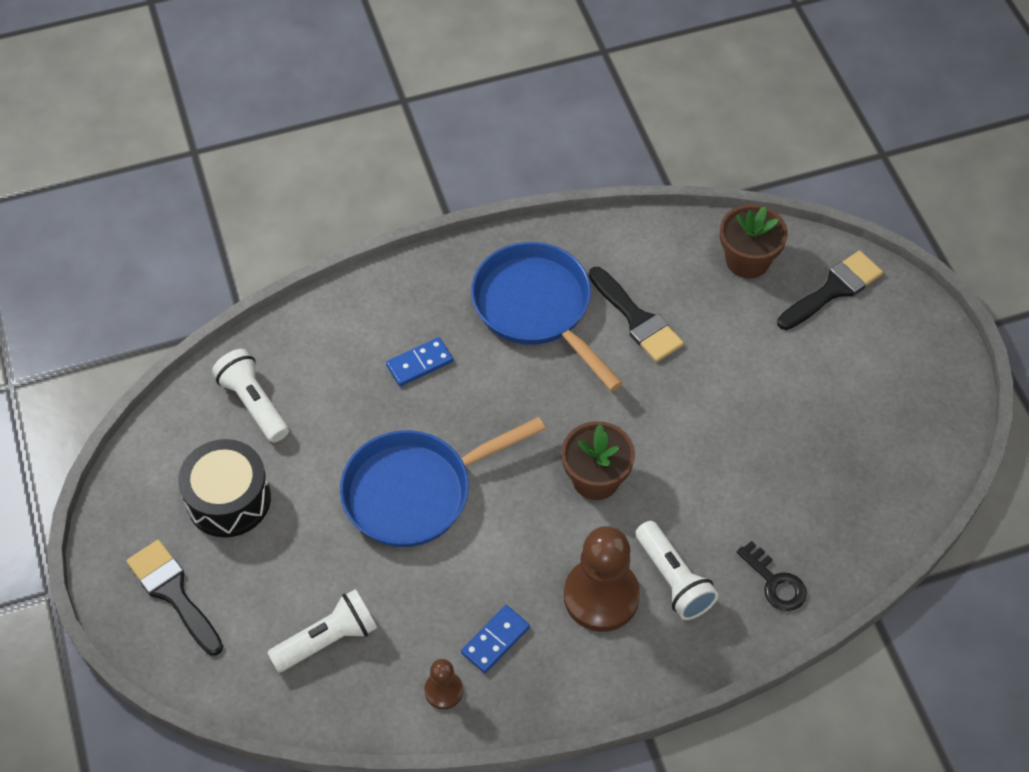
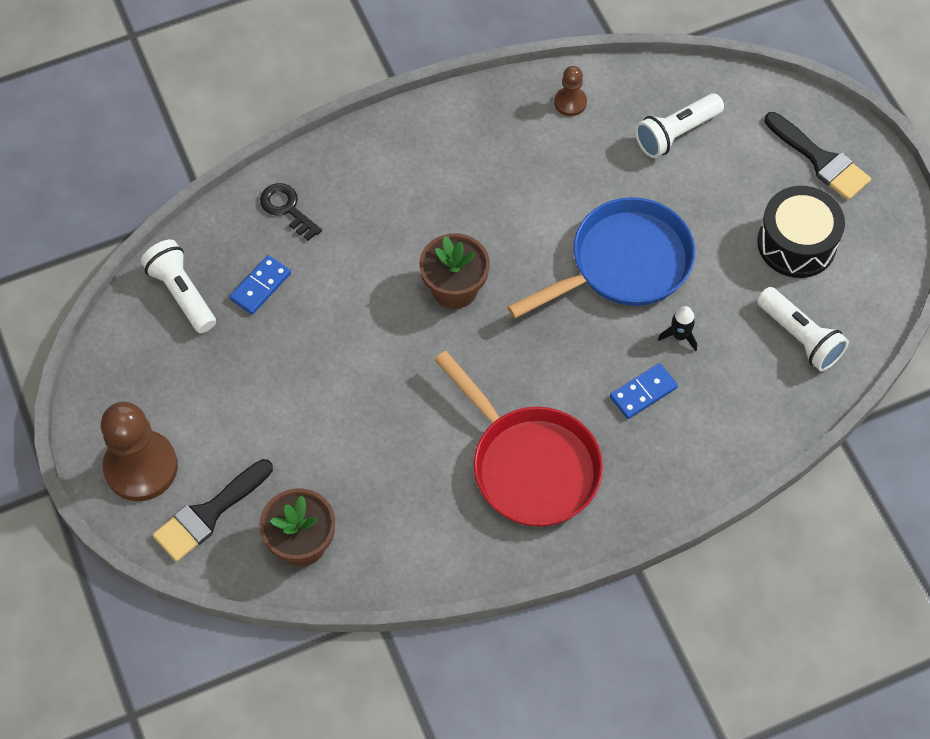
camera: 175 degrees right, 5 degrees up
(373, 414) = (680, 336): none -> black rocket
(495, 640) = (532, 143): blue domino -> blue domino (260, 286)
(537, 308) = (529, 465): blue pan -> red pan
(601, 596) = (442, 185): brown pawn -> brown pawn (141, 467)
(637, 319) = (421, 460): black brush -> none
(673, 579) = (379, 204): white flashlight -> white flashlight (182, 293)

